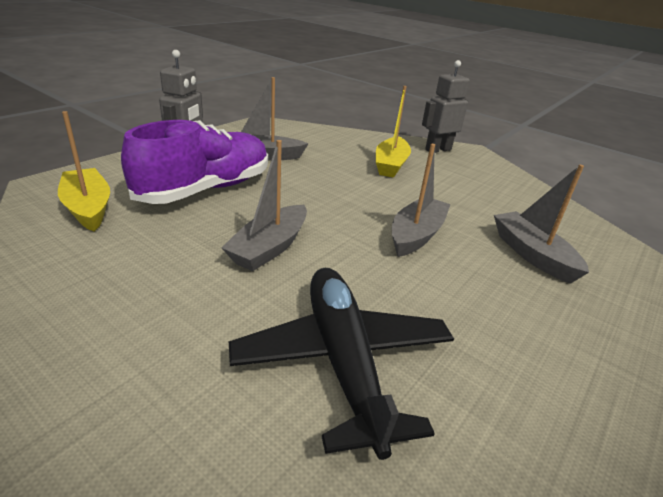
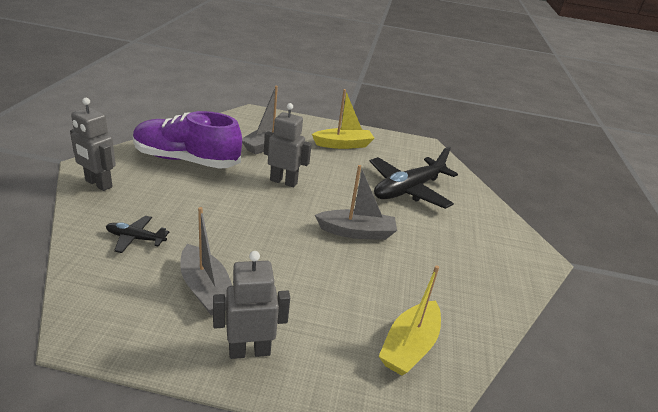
camera: 120 degrees left, 0 degrees up
(205, 189) = (314, 294): purple shoe -> purple shoe (186, 160)
(347, 148) = (135, 238): none -> black plane
(390, 165) = (165, 205): yellow boat -> yellow boat (343, 145)
(416, 235) = (283, 181): grey boat -> grey robot

